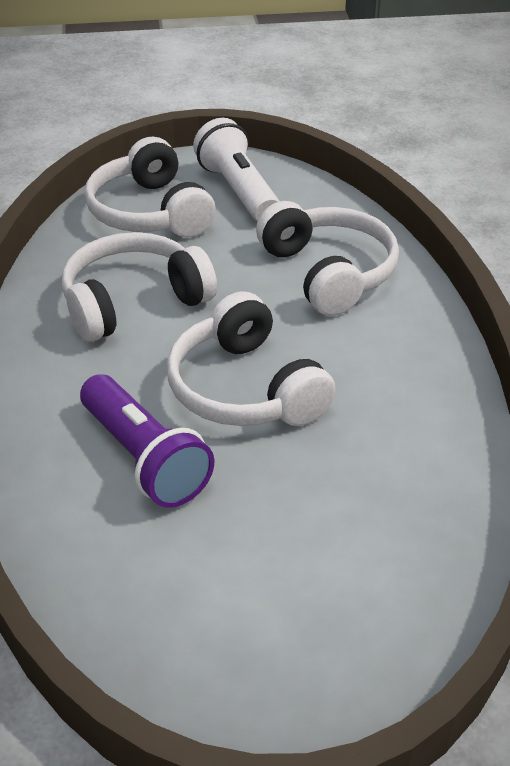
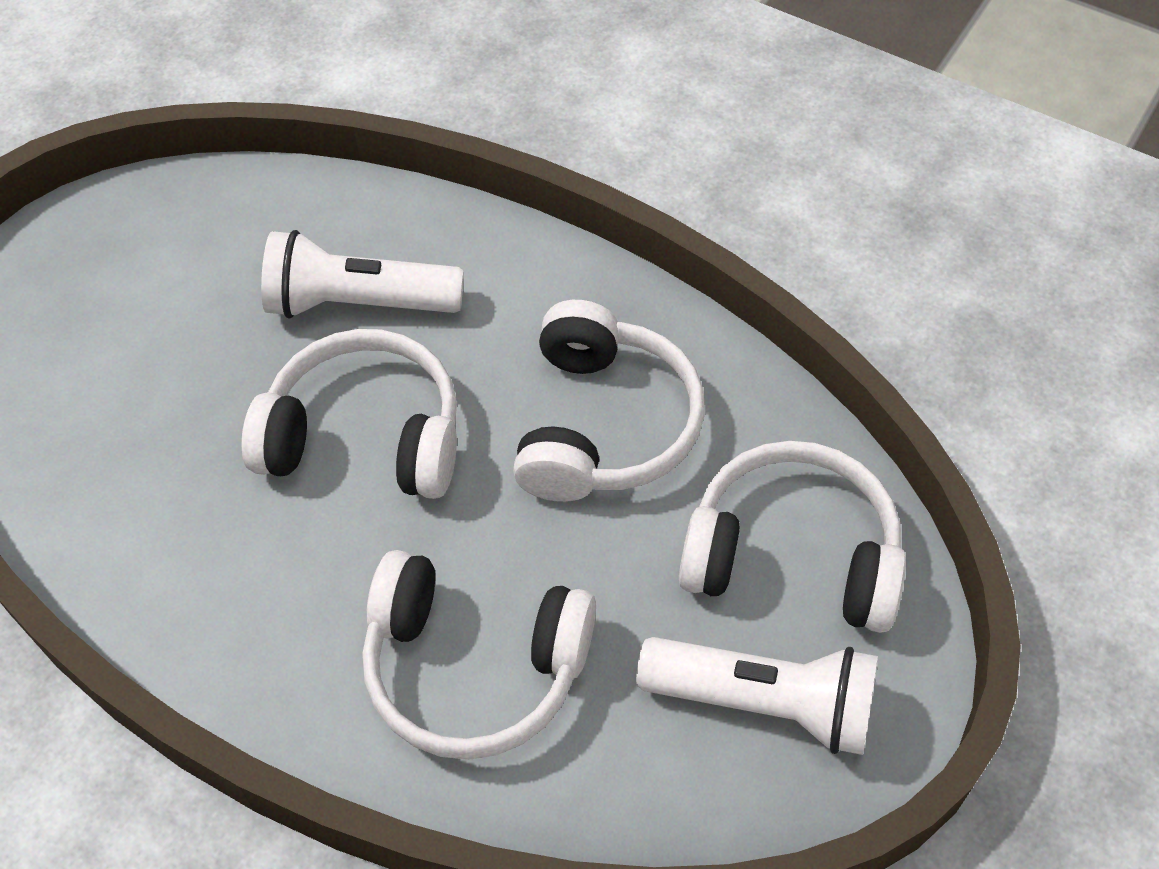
camera: 130 degrees right, 15 degrees up
(144, 458) = (358, 303): purple flashlight -> white flashlight

